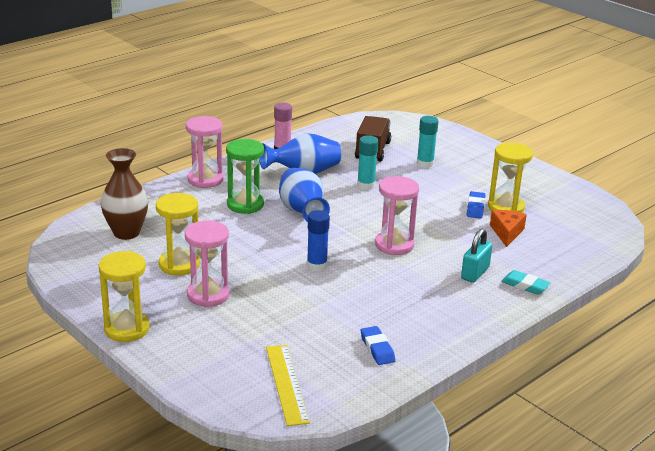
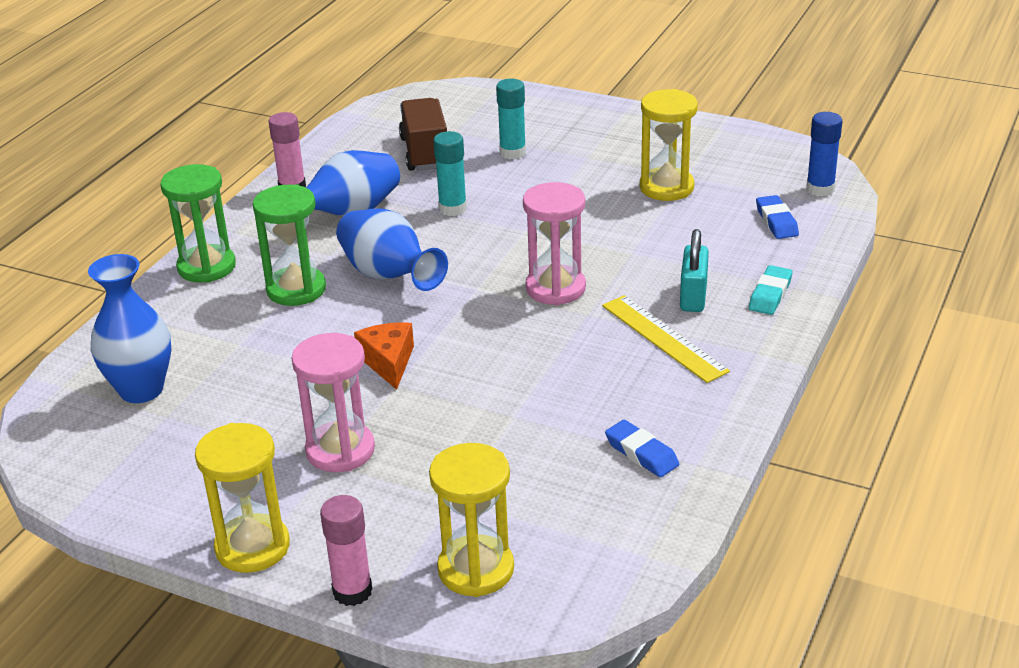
camera: 20 degrees left, 5 degrees up
(126, 233) = (141, 390): brown vase -> blue vase
(162, 368) = (352, 591): none -> pink glue stick
(179, 264) = (262, 416): yellow hourglass -> yellow hourglass (476, 569)
(205, 180) = (206, 267): pink hourglass -> green hourglass
(286, 384) = (553, 551): yellow ruler -> yellow ruler (663, 338)
(317, 265) = (468, 353): blue glue stick -> blue glue stick (820, 189)
(475, 208) = (627, 199): blue eraser -> blue eraser (776, 221)
(506, 232) = (693, 224): orange cheese -> orange cheese (388, 362)
(525, 285) = (770, 295): turquoise eraser -> turquoise eraser turned 75 degrees counterclockwise

